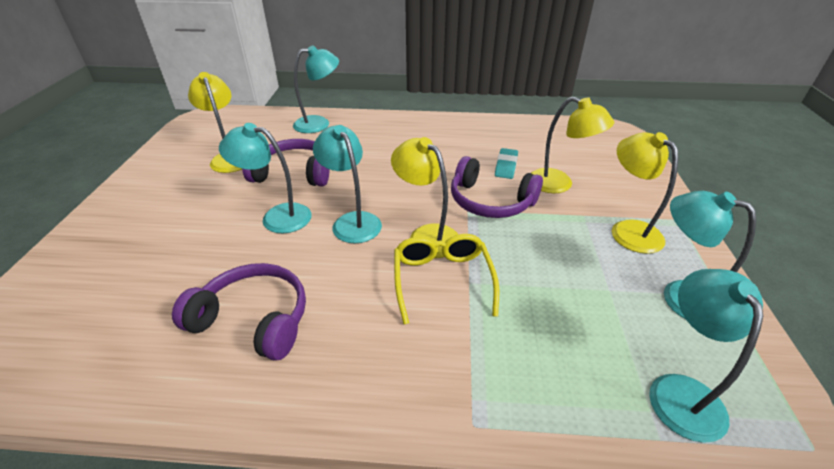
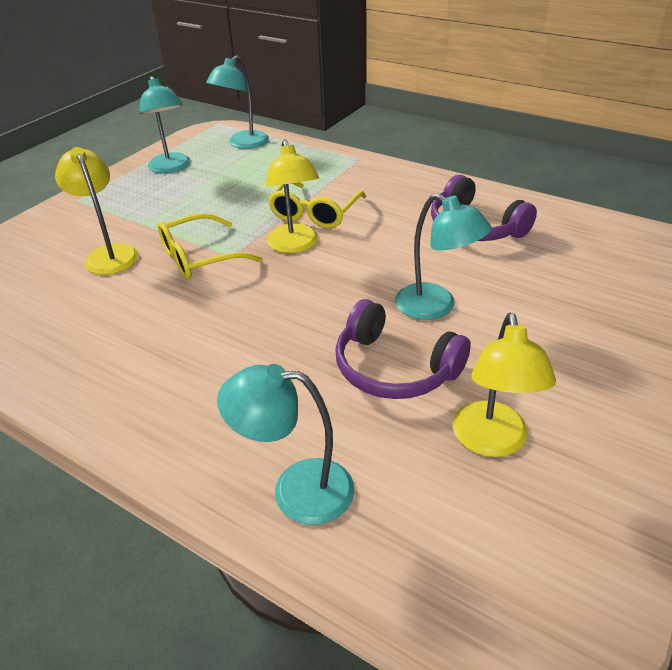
camera: 150 degrees left, 0 degrees up
(352, 221) = (355, 278): turquoise lamp -> none
(490, 201) = (200, 257): purple headphones -> yellow glasses
(506, 166) = (124, 291): turquoise eraser -> none
(628, 230) = (128, 204): yellow lamp -> none

